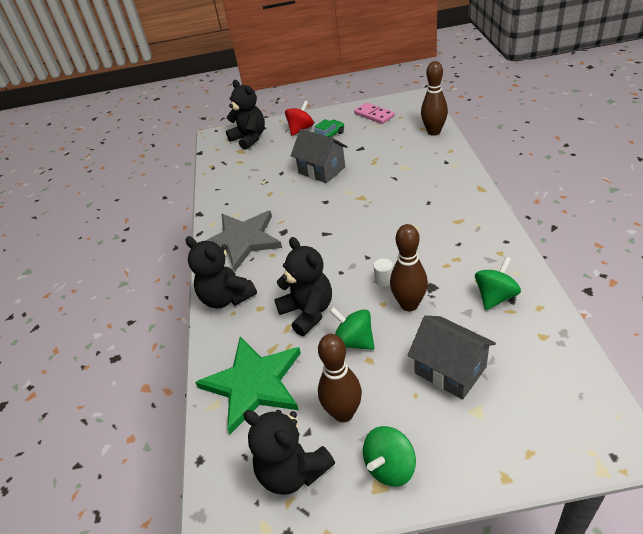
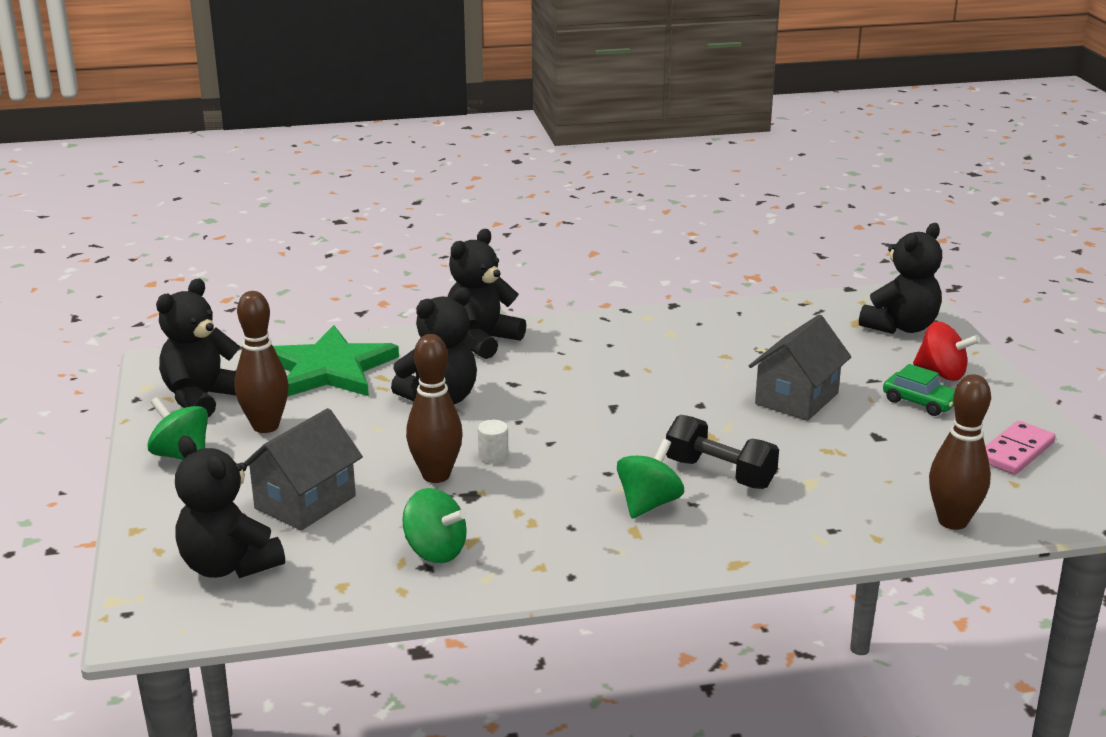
camera: 80 degrees right, 15 degrees down
(242, 240) = (603, 342): grey star -> none
(354, 341) = (377, 432): green spinning top -> green spinning top (648, 504)
(398, 194) = (720, 473): none -> black dumbbell
(538, 402) = (229, 566): none -> black teddy bear

